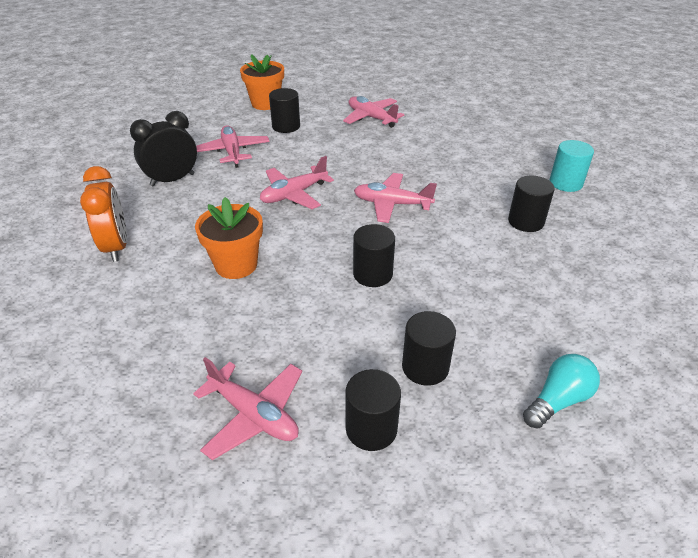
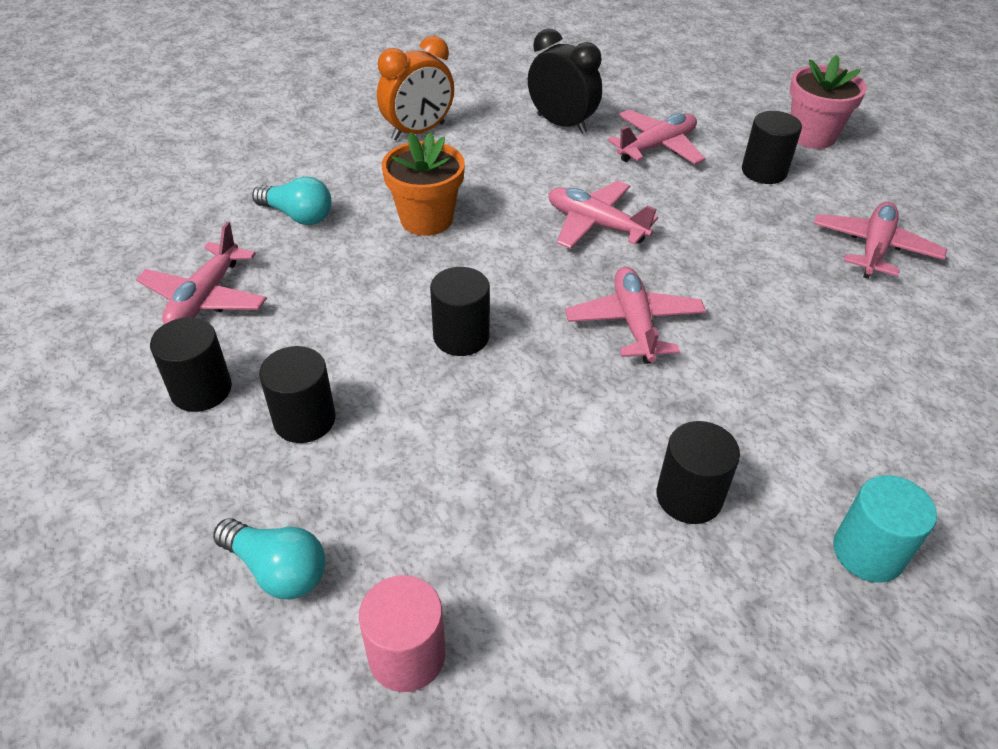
camera: 70 degrees right, 5 degrees up
(177, 337) = (298, 216): none -> turquoise light bulb
(265, 103) = (812, 136): orange flower pot -> pink flower pot
(622, 348) = (407, 655): none -> pink cylinder

